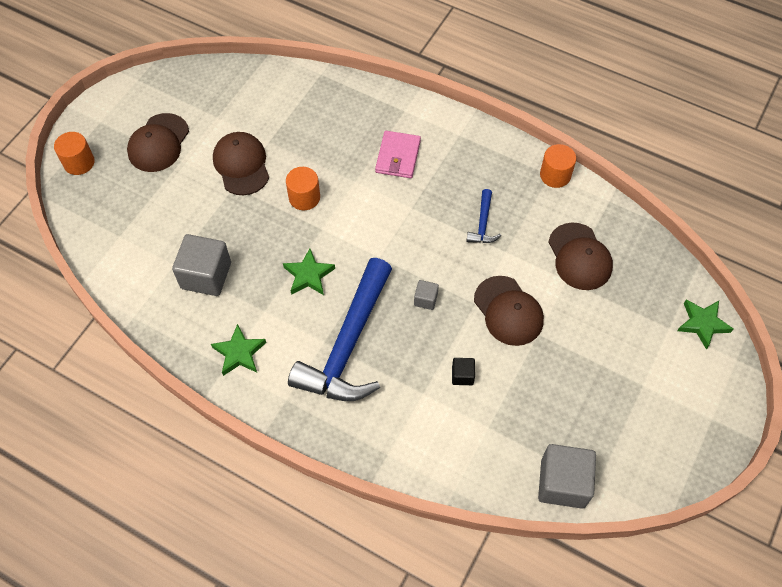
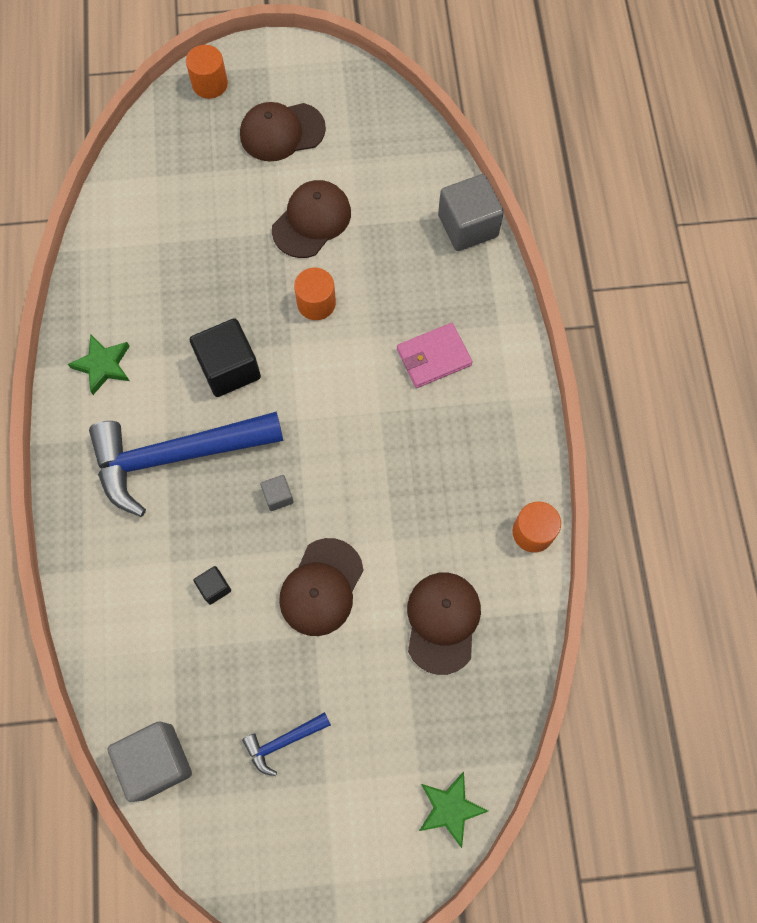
camera: 55 degrees right, 10 degrees up
(206, 275) = (165, 278): grey cube -> grey cube (468, 226)
(308, 275) = (229, 368): green star -> black cube
(483, 224) = (412, 495): blue hammer -> blue hammer (283, 741)
(579, 257) = (442, 622): brown cap -> brown cap turned 150 degrees clockwise

